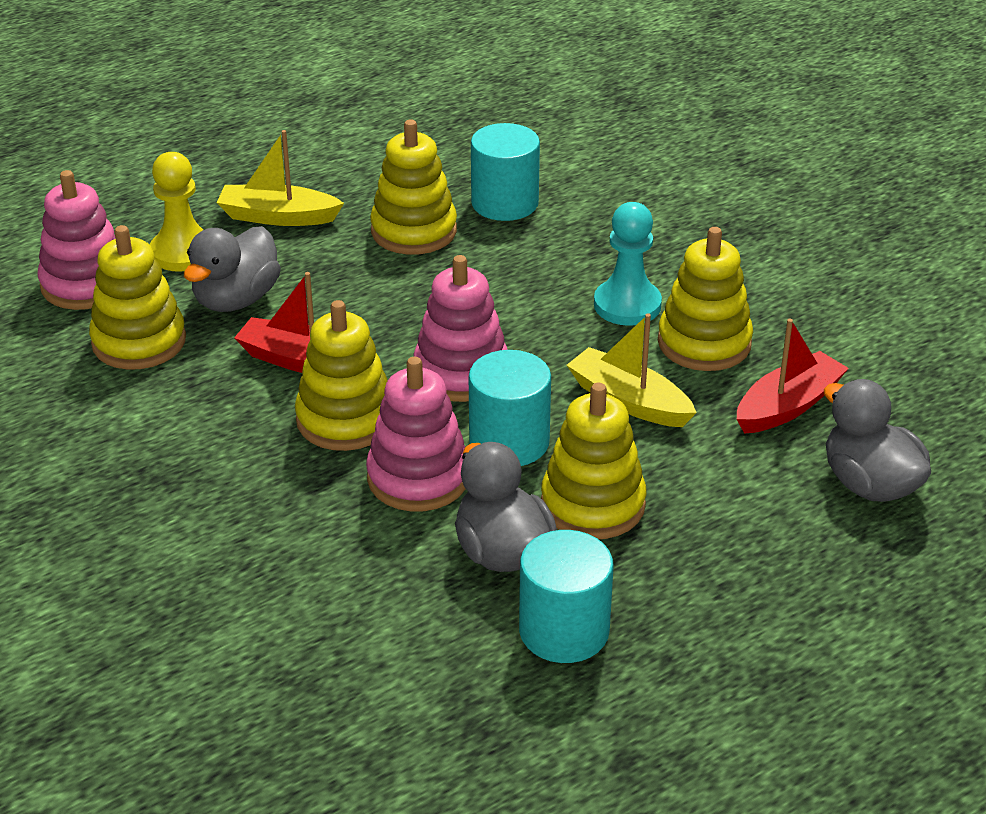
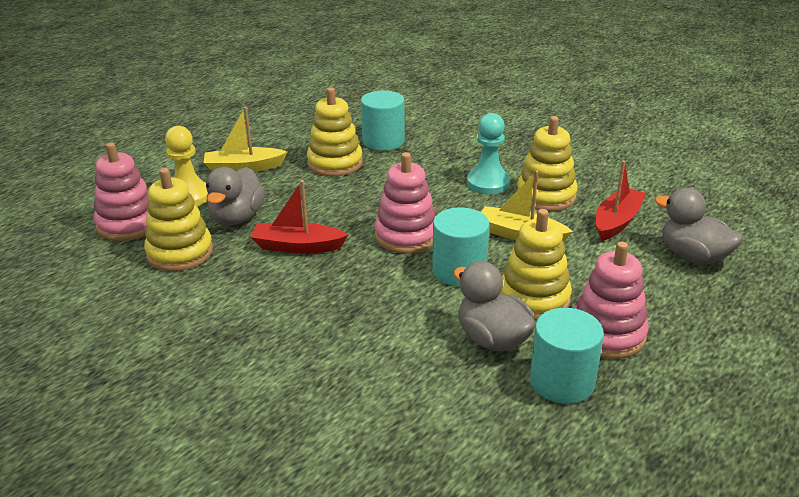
camera: 15 degrees left, 5 degrees down
(345, 419) = (344, 276): yellow stacking toy -> none
(418, 478) = (411, 303): pink stacking toy -> pink stacking toy (607, 334)

